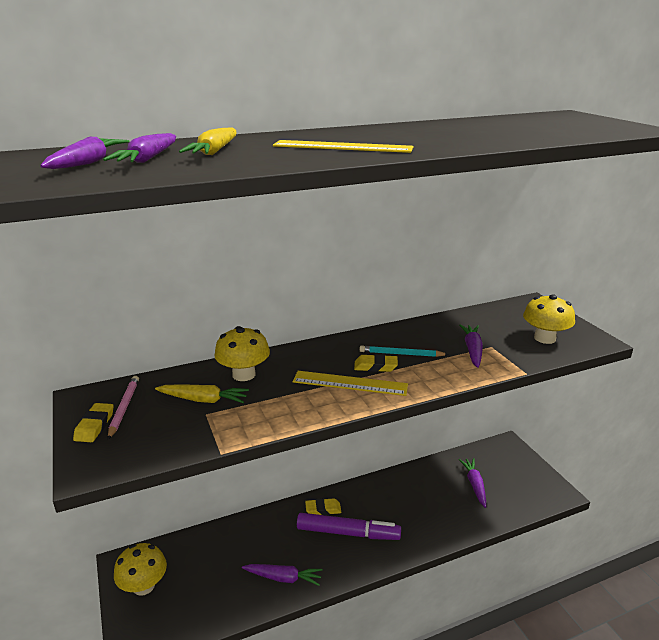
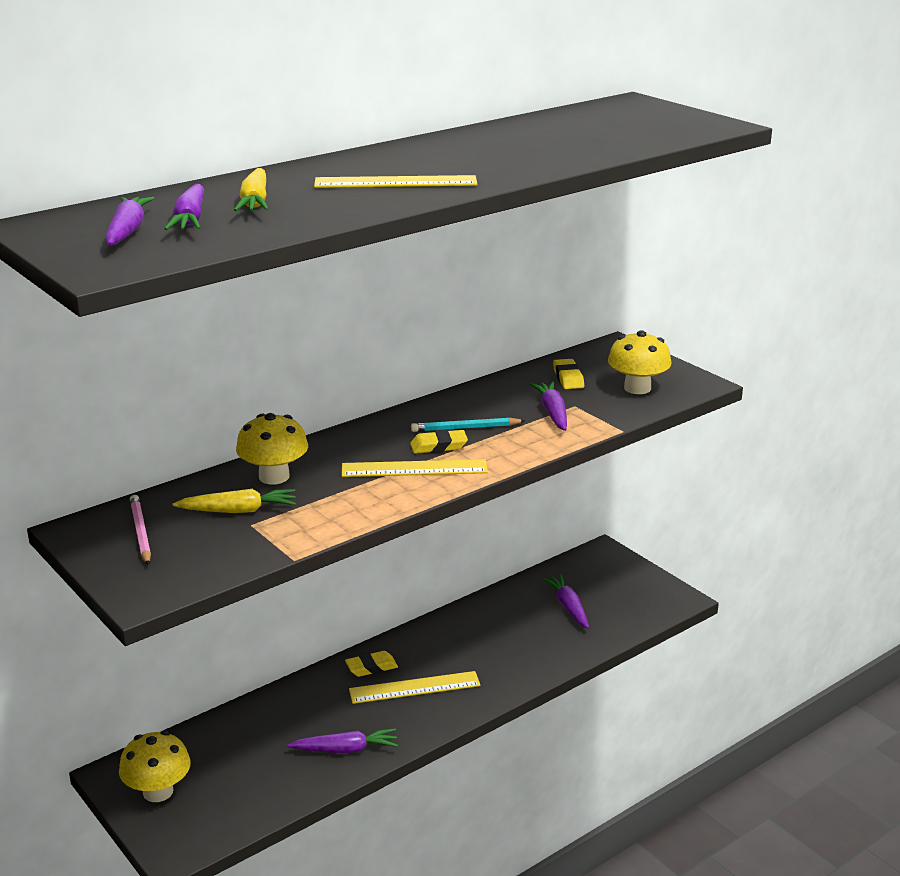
camera: 15 degrees left, 0 degrees up
(94, 426) = (117, 555): yellow eraser -> yellow eraser (568, 378)
(348, 533) = (414, 687): purple marker -> yellow ruler

